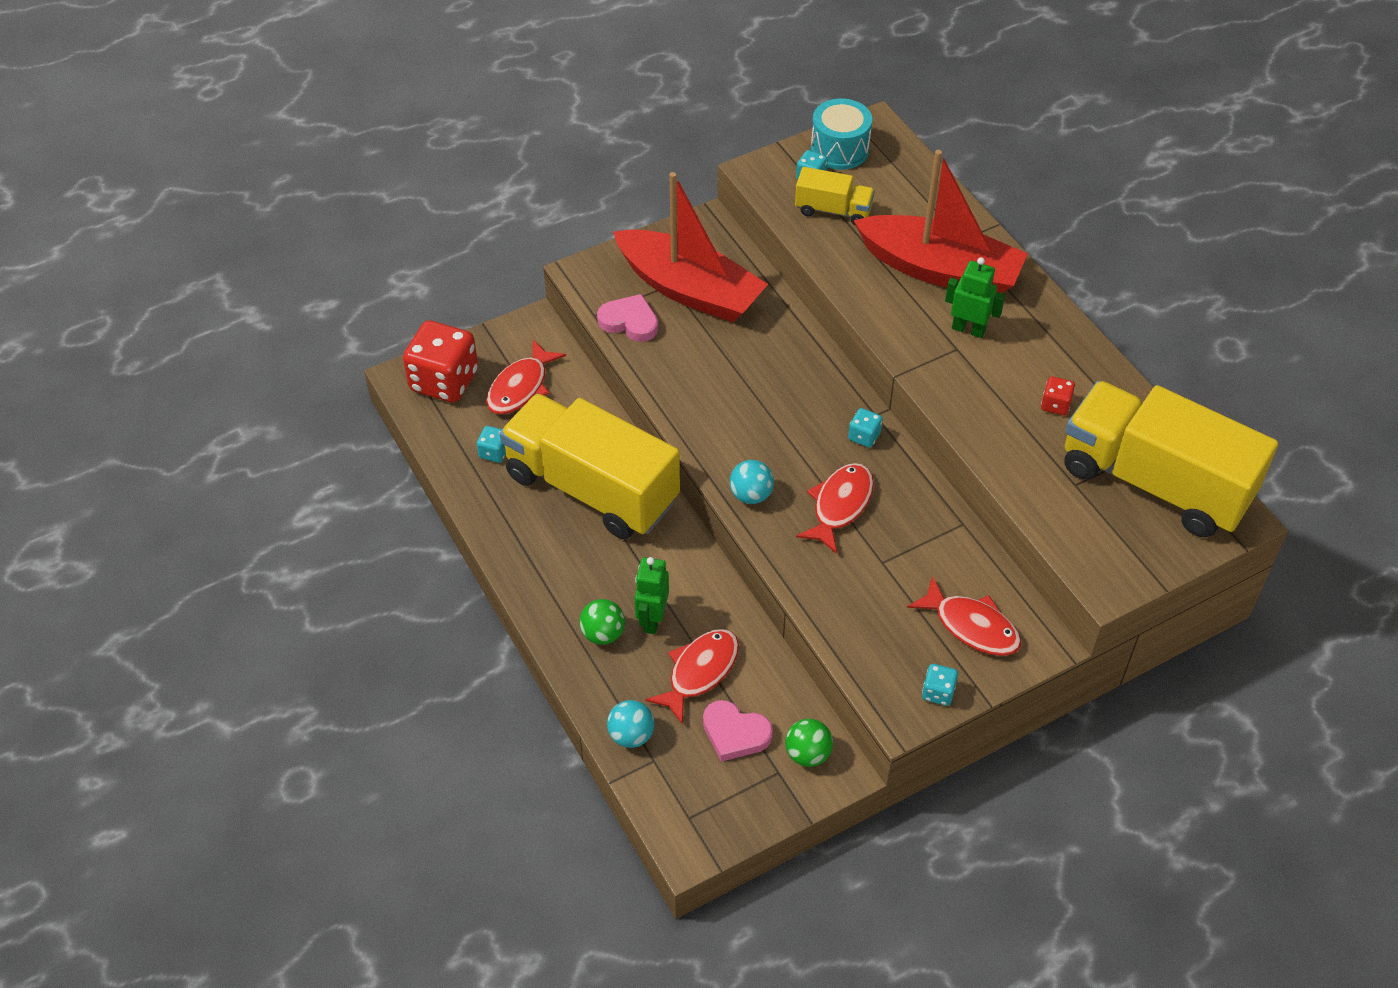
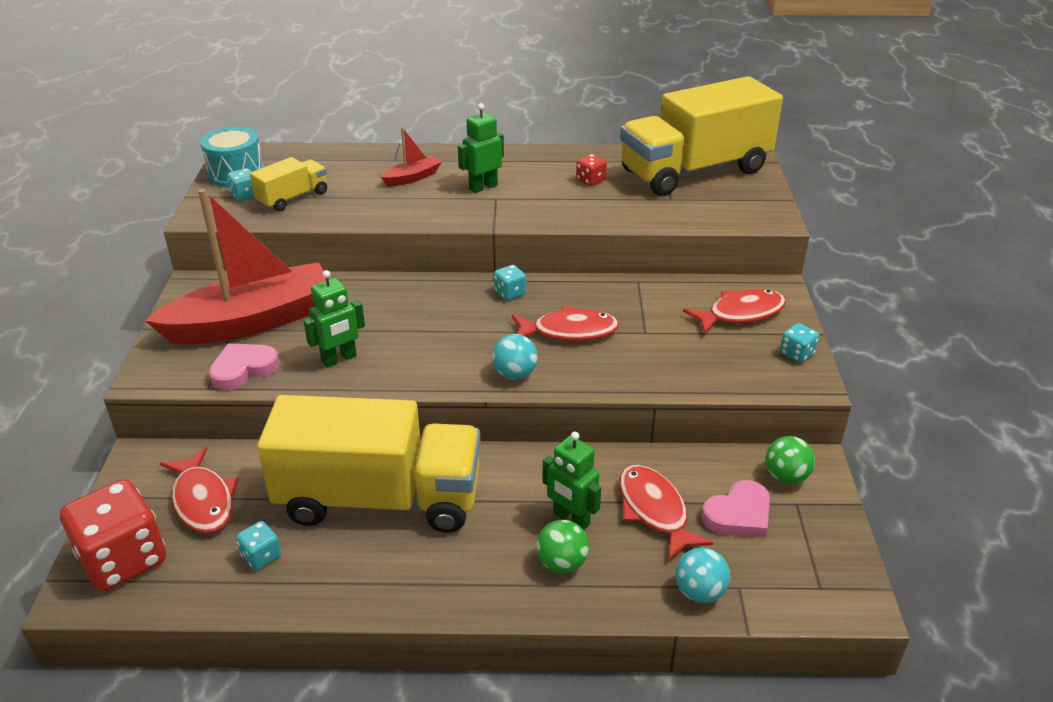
camera: 60 degrees left, 15 degrees down
(592, 488) = (380, 499): yellow truck -> yellow truck turned 150 degrees counterclockwise
(684, 372) = (339, 359): none -> green robot
(840, 505) = (569, 331): red fish -> red fish turned 120 degrees clockwise
(940, 270) = (412, 178): red boat -> red boat, size x0.42

